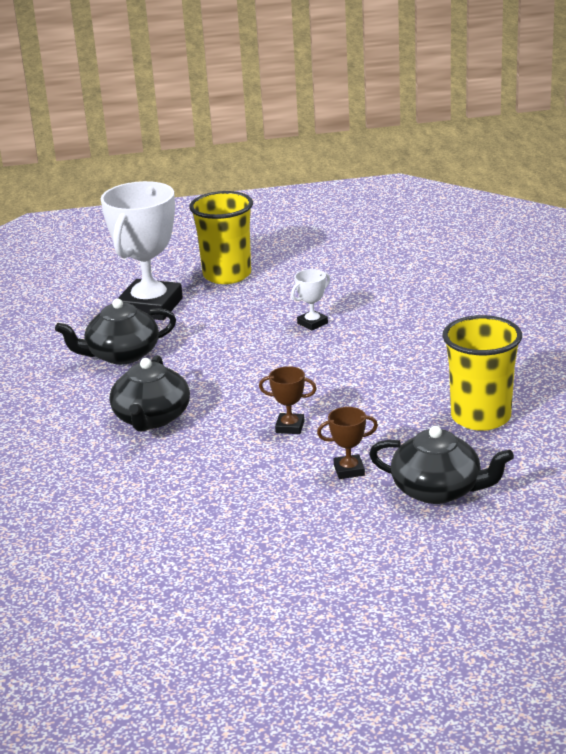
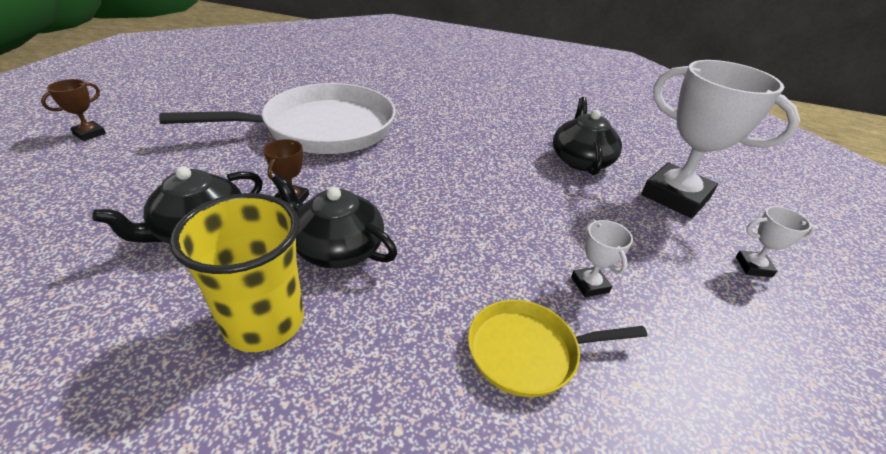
camera: 110 degrees right, 10 degrees up
(151, 418) = (465, 146): black teapot -> black teapot (337, 248)
(198, 517) = (323, 128): none -> white pan
(227, 275) = (753, 266): yellow cup -> white trophy
(290, 427) = (389, 195): brown trophy -> brown trophy (89, 134)
(397, 331) = (528, 352): none -> yellow pan

